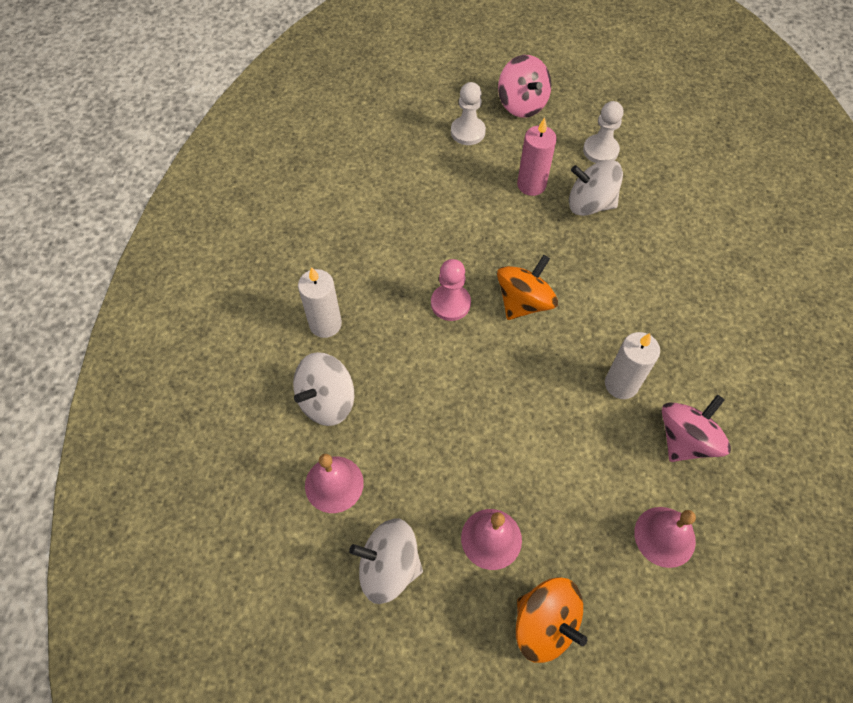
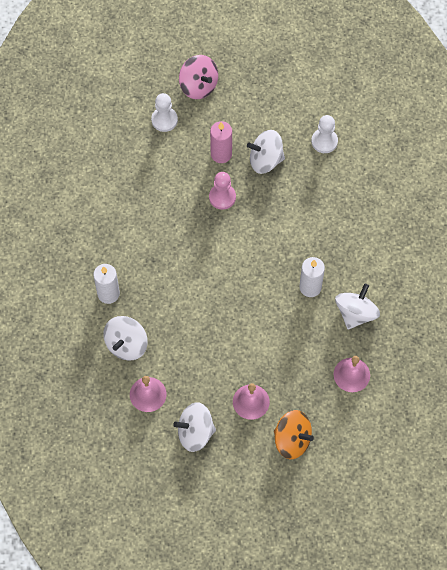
camera: 15 degrees left, 5 degrees up
(450, 303) = (187, 259): pink pawn -> pink pawn (222, 197)
(524, 302) = (236, 246): orange spinning top -> none
(600, 150) = (264, 113): white pawn -> white pawn (324, 141)
(686, 440) = (355, 313): pink spinning top -> white spinning top

